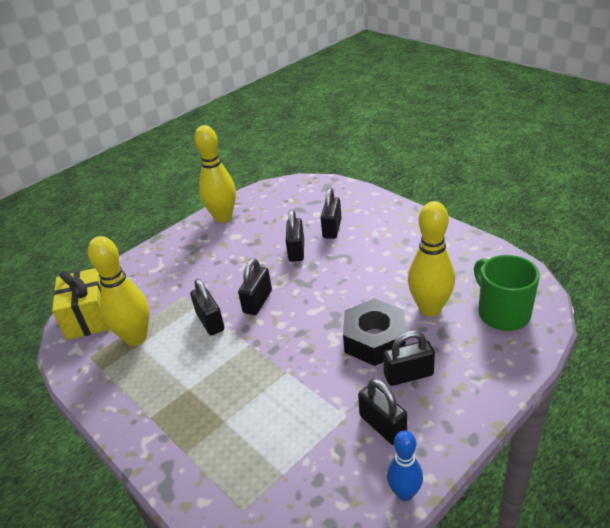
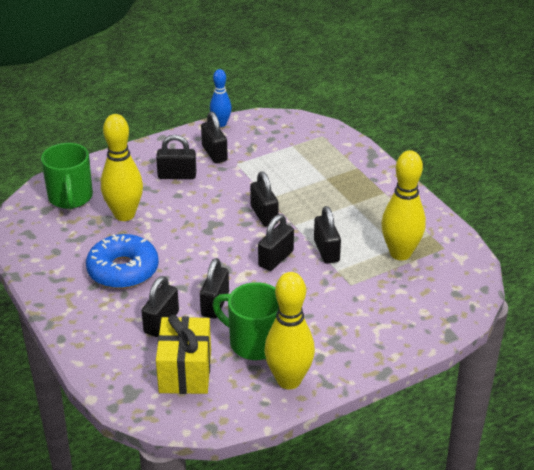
camera: 170 degrees left, 0 degrees up
(89, 317) = (453, 285): yellow gift -> yellow gift (185, 371)
(255, 233) = (253, 342): none -> green mug
(284, 346) = (264, 215): none -> black padlock
(374, 339) = (186, 203): black nut -> none
(390, 257) = (123, 270): none -> blue donut

